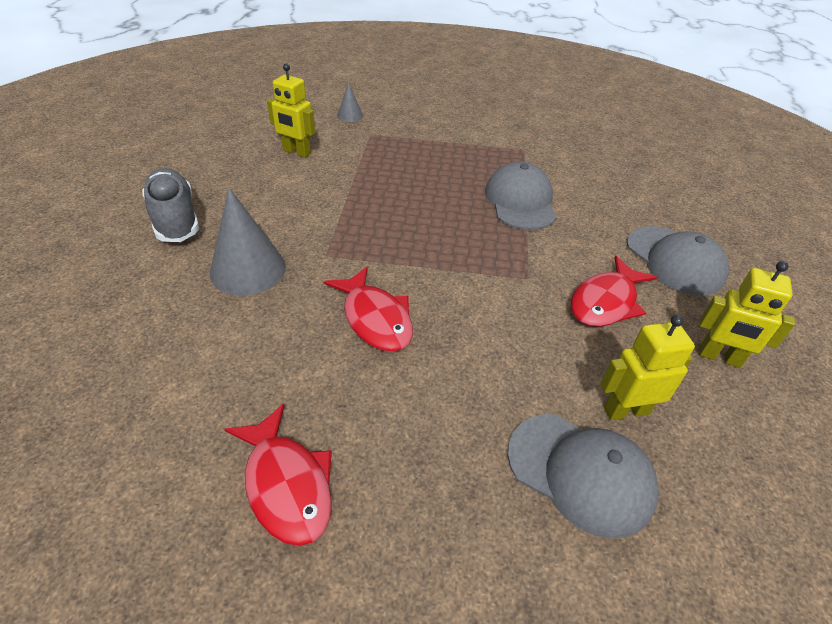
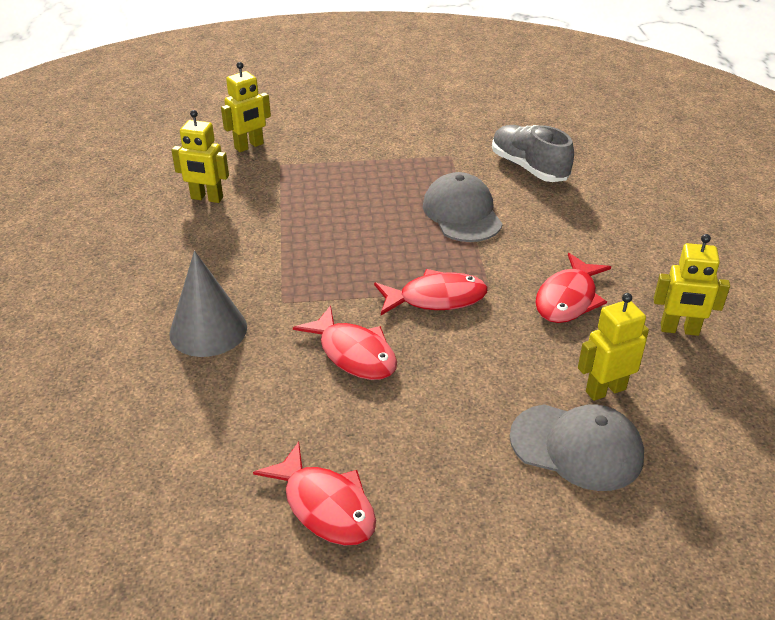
camera: 10 degrees left, 5 degrees down
(175, 219) = (107, 292): grey shoe -> grey shoe (529, 168)
(350, 115) = (249, 146): grey cone -> yellow robot
(473, 278) = (436, 298): none -> red fish
(675, 260) = (625, 247): grey cap -> none

